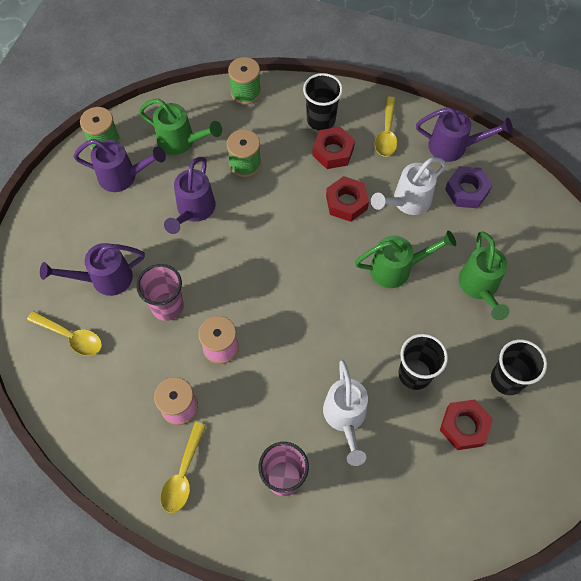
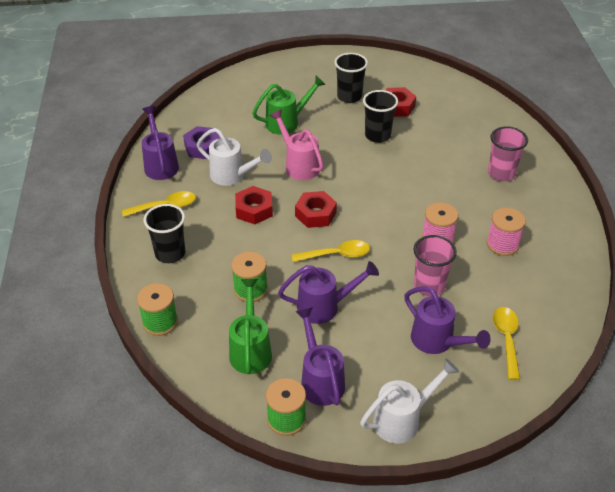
camera: 115 degrees left, 20 degrees down
(183, 474) = (545, 223): yellow spoon -> yellow spoon (336, 255)
(333, 152) = (204, 234): red nut -> red nut (315, 214)
(345, 417) = (435, 158): white watering can -> white watering can (402, 419)
(396, 268) = (299, 165): green watering can -> pink watering can

